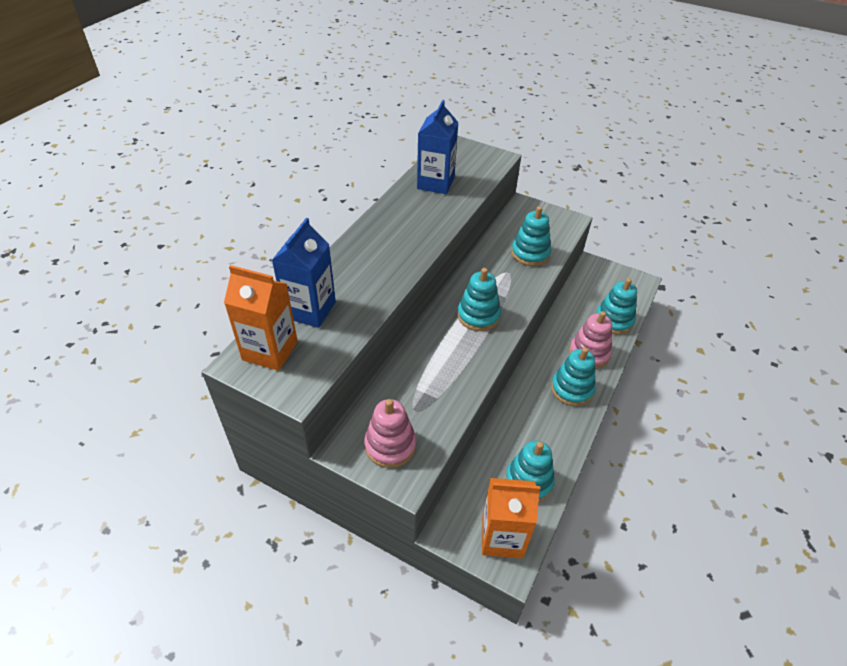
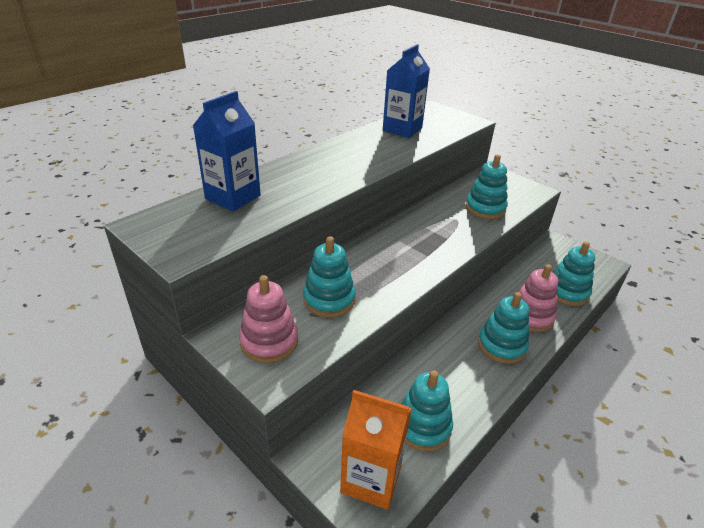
camera: 15 degrees right, 10 degrees down
(270, 350) = (176, 220): orange carton -> none
(478, 316) = (412, 248): turquoise stacking toy -> turquoise stacking toy (329, 300)

